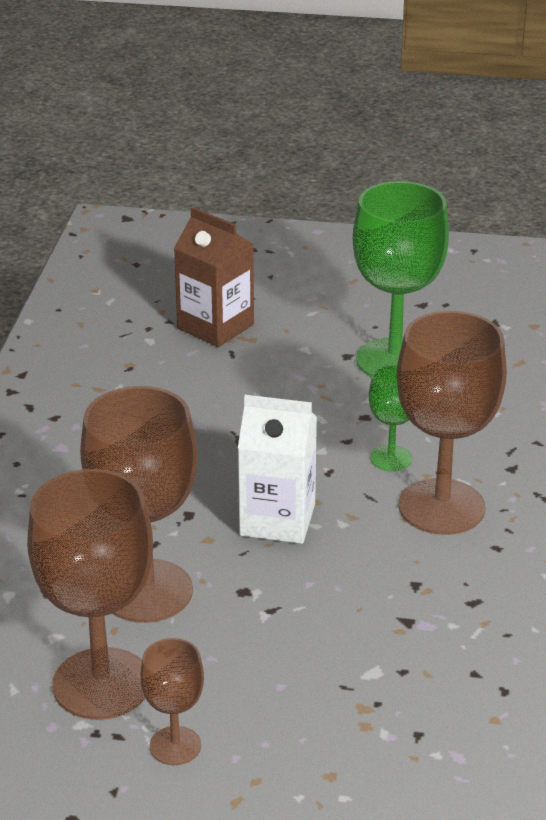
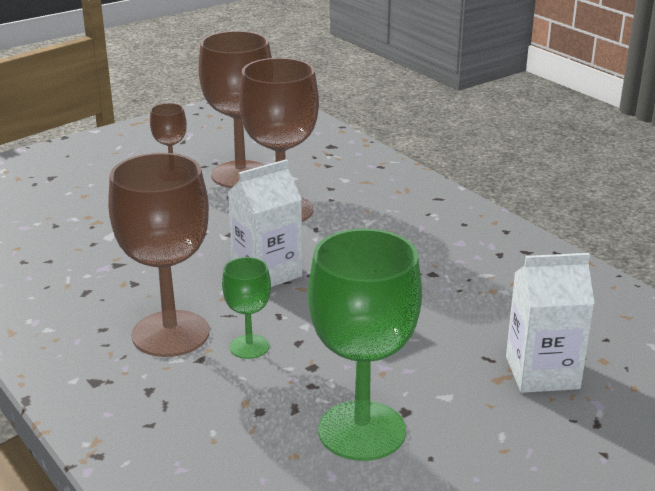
camera: 135 degrees right, 5 degrees down
(215, 326) = (542, 372): brown carton -> white carton

